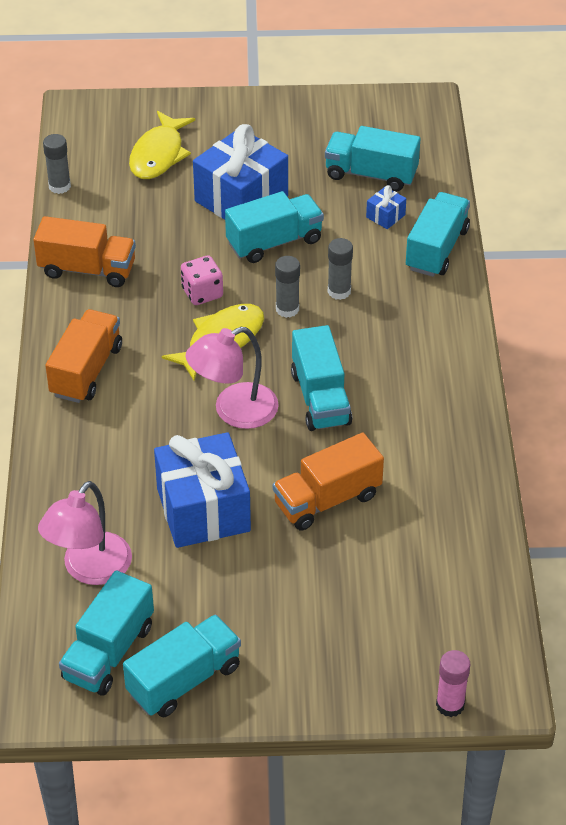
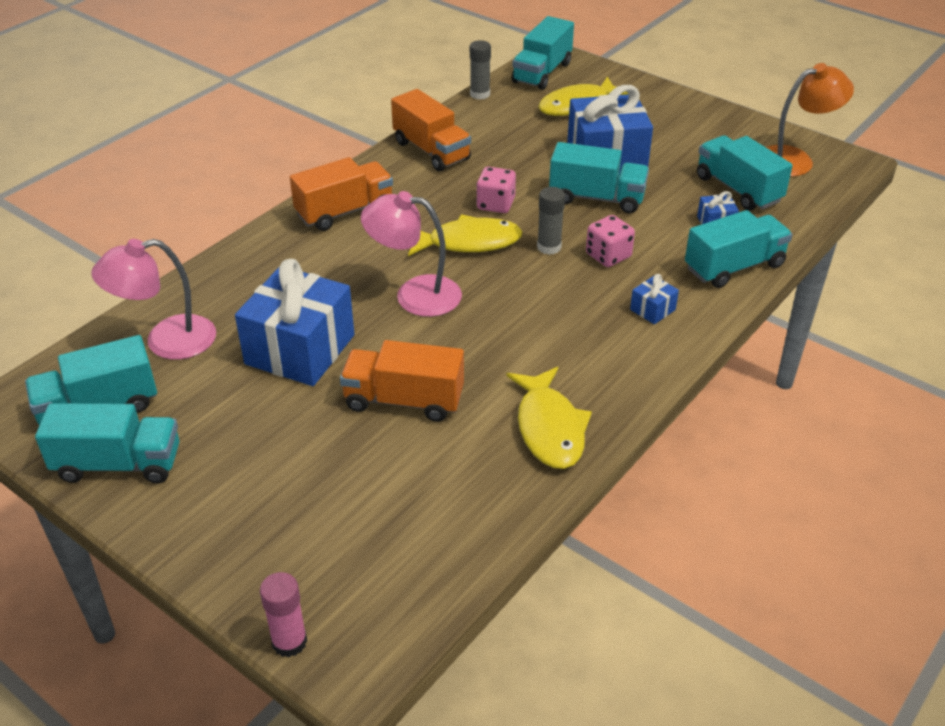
camera: 40 degrees right, 5 degrees down
(320, 398) = (495, 323): turquoise truck -> turquoise truck (542, 73)
(339, 291) = (608, 256): grey glue stick -> pink dice
(385, 121) = (795, 159): none -> orange lamp
(417, 320) = (652, 309): none -> blue gift
(447, 456) = (549, 428): none -> yellow fish

